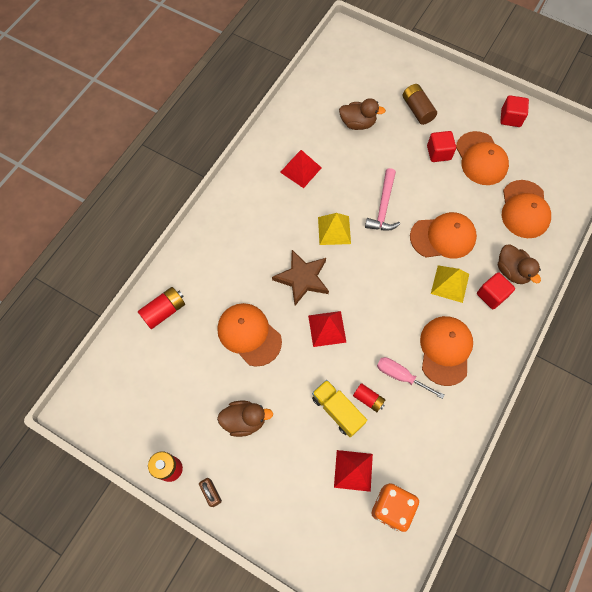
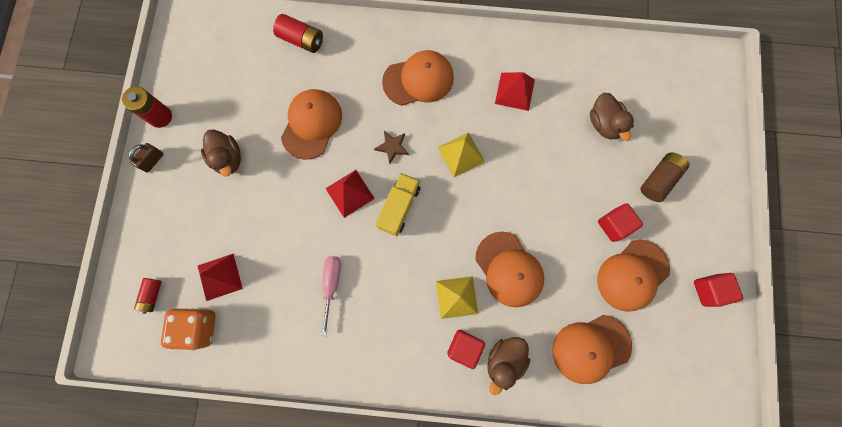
camera: 65 degrees right, 10 degrees up
(302, 278) = (392, 147): brown star -> brown star, size x0.54
(337, 410) = (271, 238): yellow truck -> yellow truck (399, 207)
(368, 399) = (294, 263): red battery -> red battery (152, 295)
(383, 207) = (514, 192): pink hammer -> none
(445, 350) = (378, 320): orange cap -> orange cap (418, 80)

